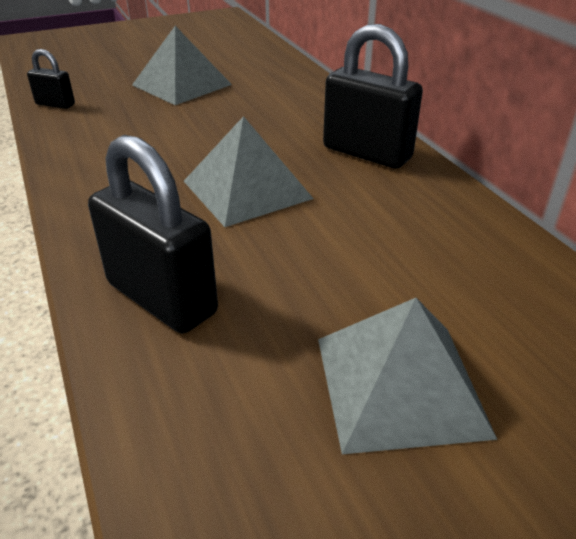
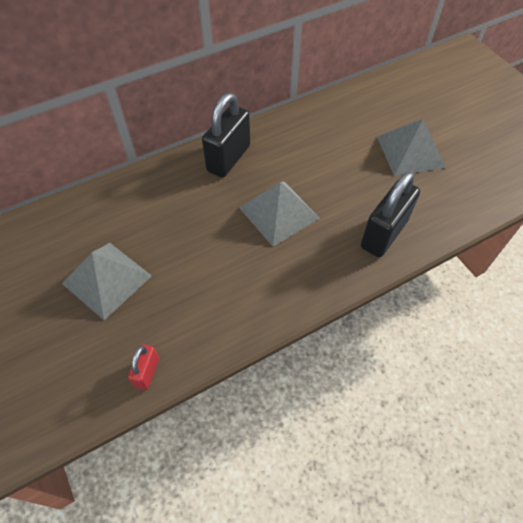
camera: 95 degrees left, 20 degrees up
(55, 104) = (147, 372): black padlock -> red padlock

